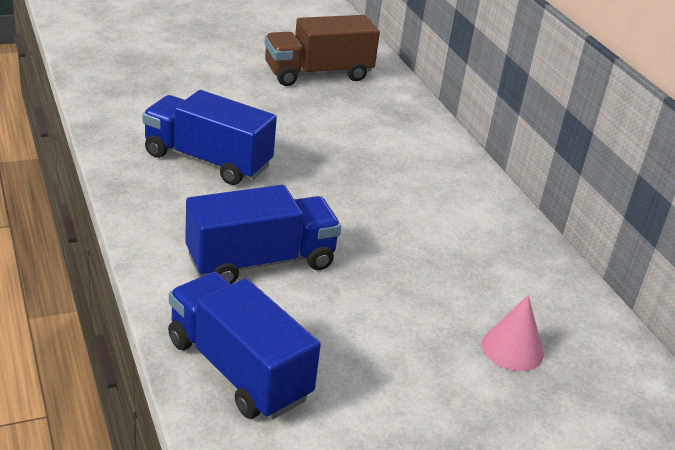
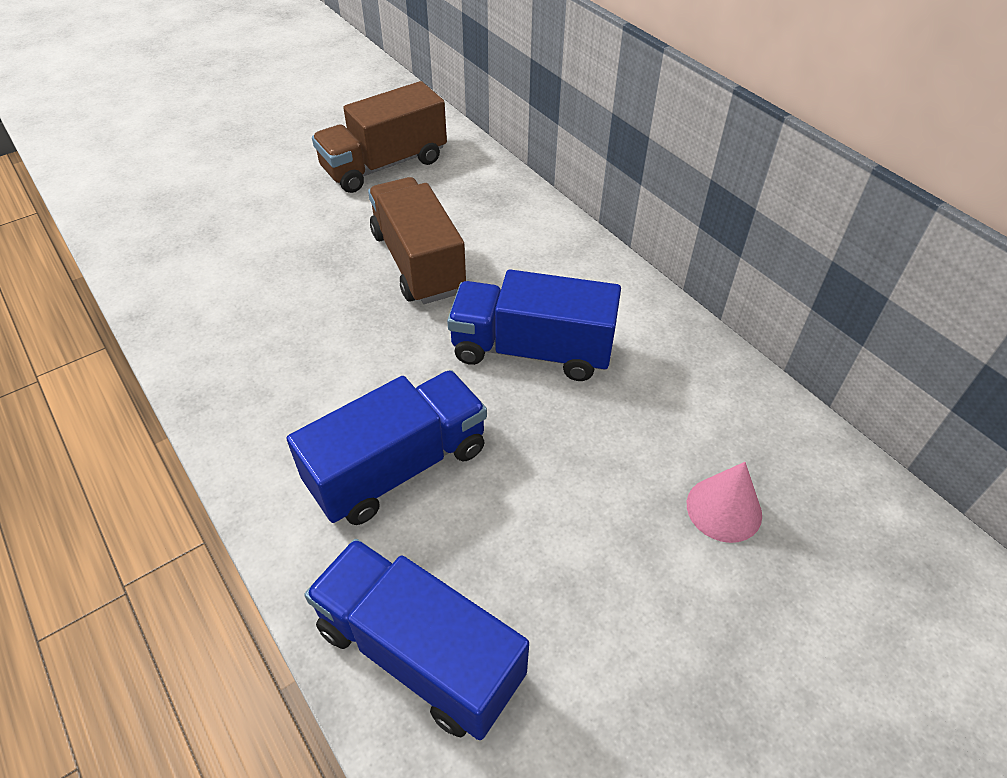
camera: 10 degrees left, 15 degrees up
(207, 160) = (292, 329): blue truck -> blue truck (531, 350)
(322, 142) = (418, 262): none -> brown truck

